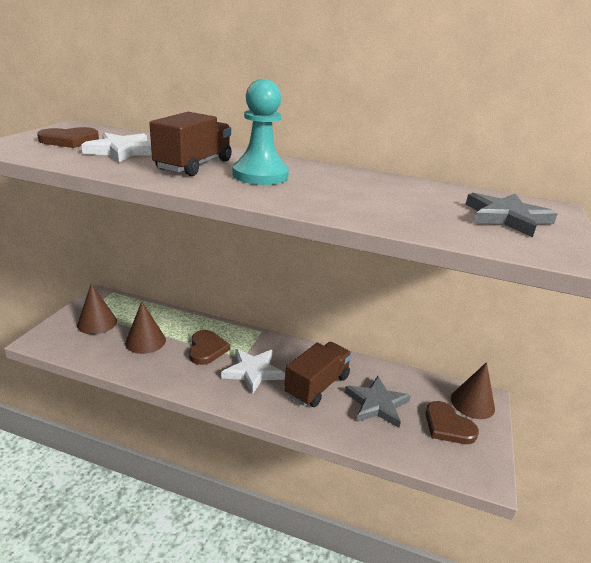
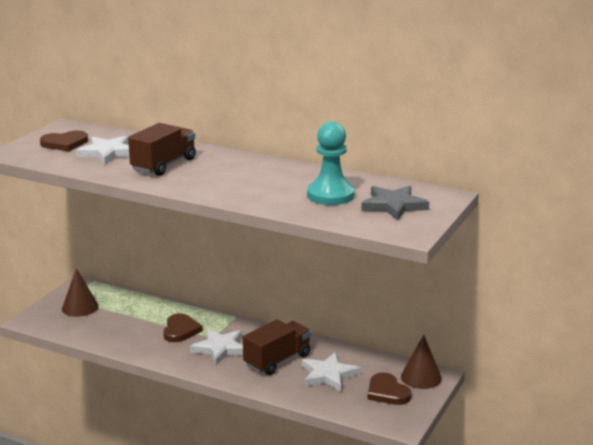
camera: 10 degrees right, 5 degrees down
(145, 341) = (124, 323): brown cone -> none
(260, 175) = (215, 173): turquoise pawn -> turquoise pawn (330, 195)
(377, 404) = (328, 375): grey star -> white star

